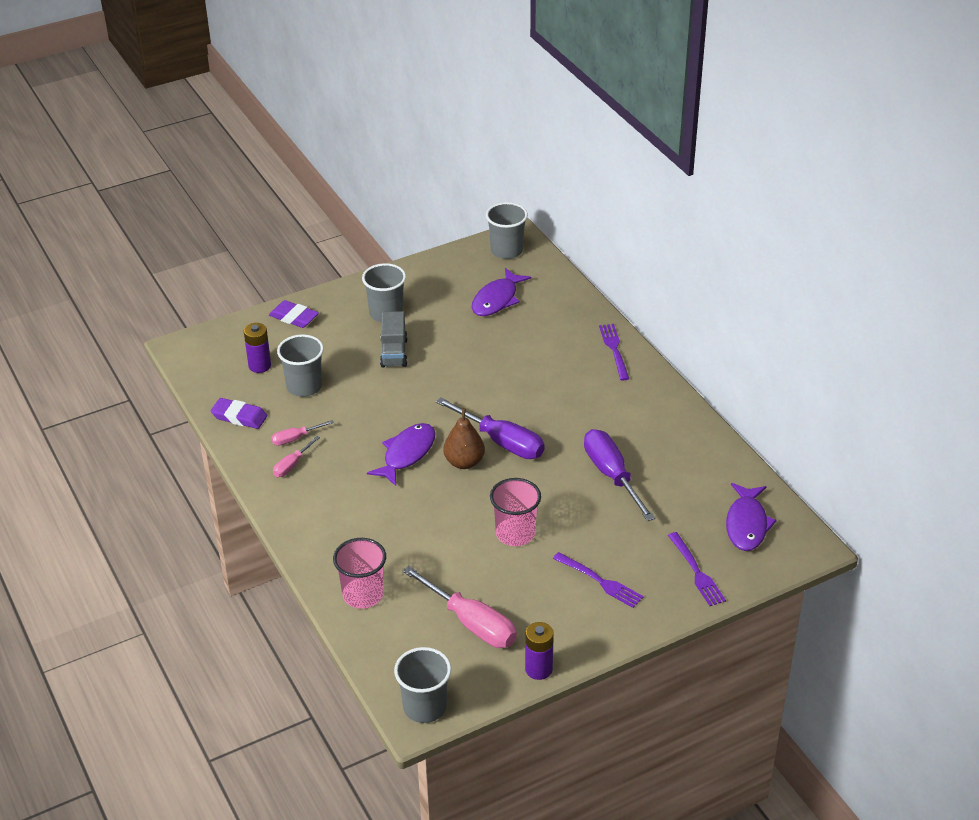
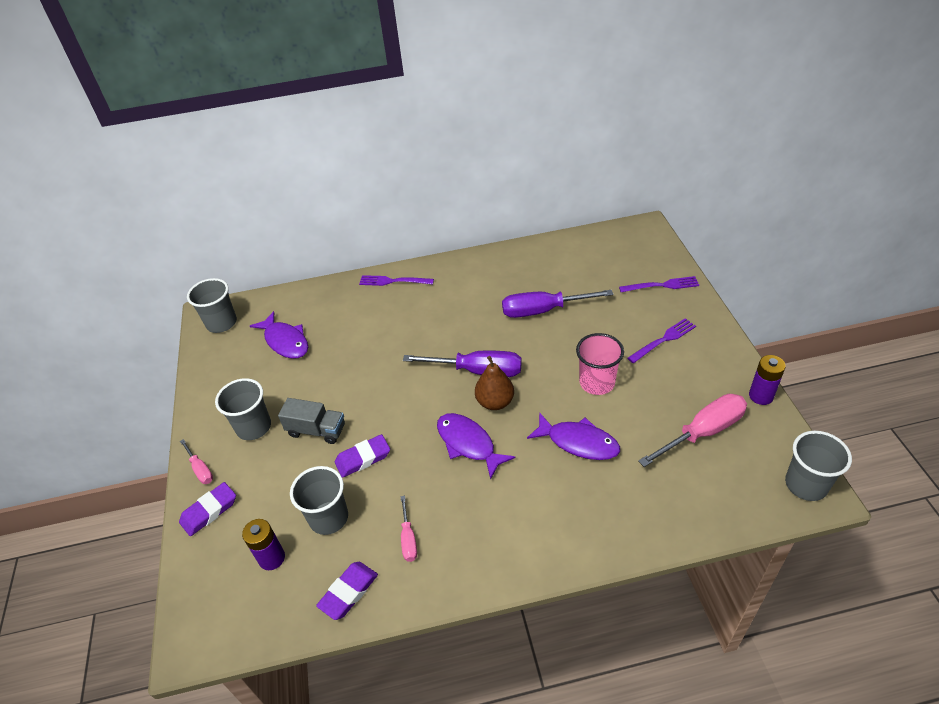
camera: 70 degrees left, 5 degrees up
(292, 465) = (449, 548): pink screwdriver -> pink screwdriver (200, 469)
(363, 595) = (656, 511): pink cup -> none
(371, 390) = (363, 458): none -> purple eraser
(502, 442) = (478, 371): purple screwdriver -> purple screwdriver turned 45 degrees clockwise
(747, 524) = (617, 251): purple fish -> purple fish (578, 442)

